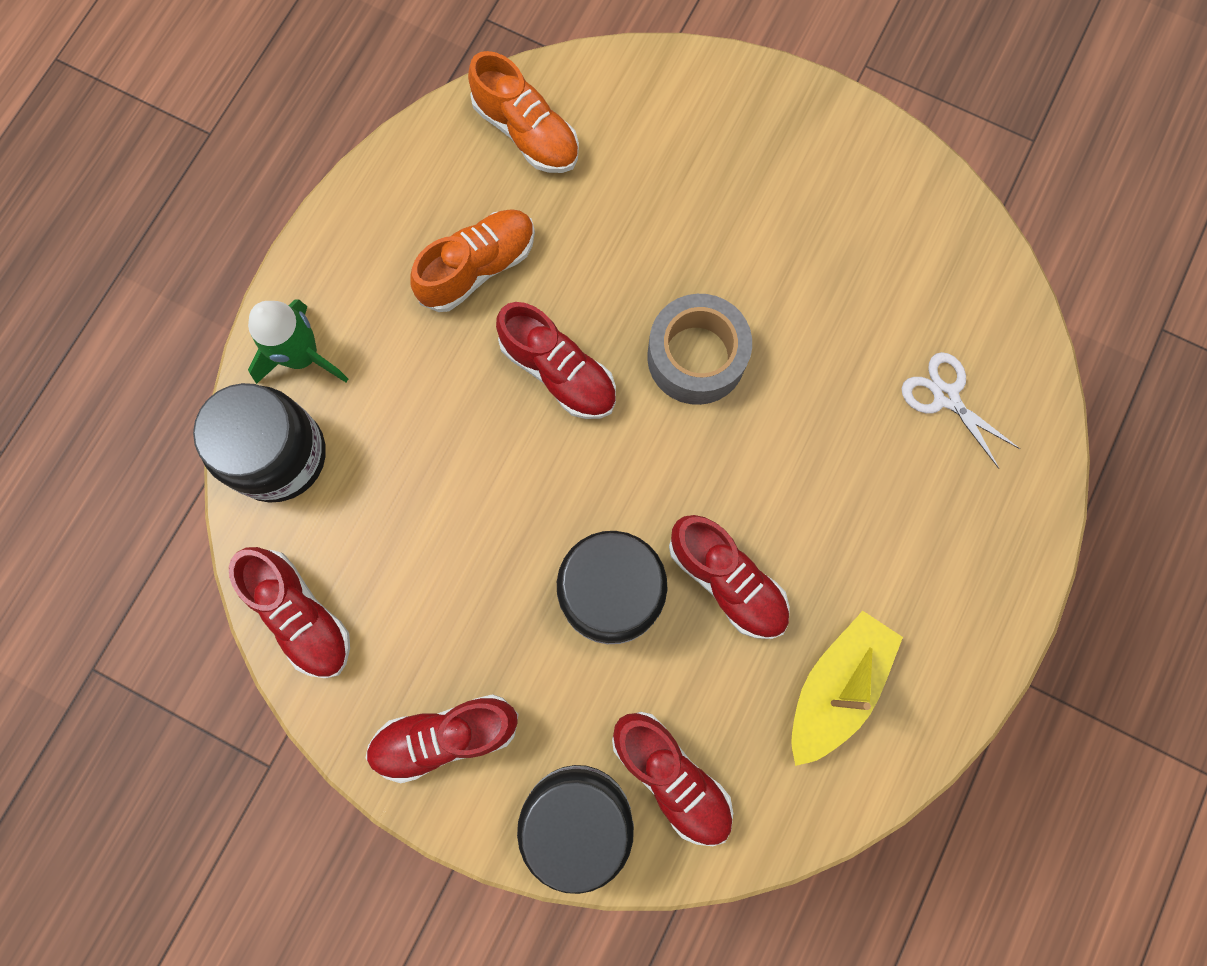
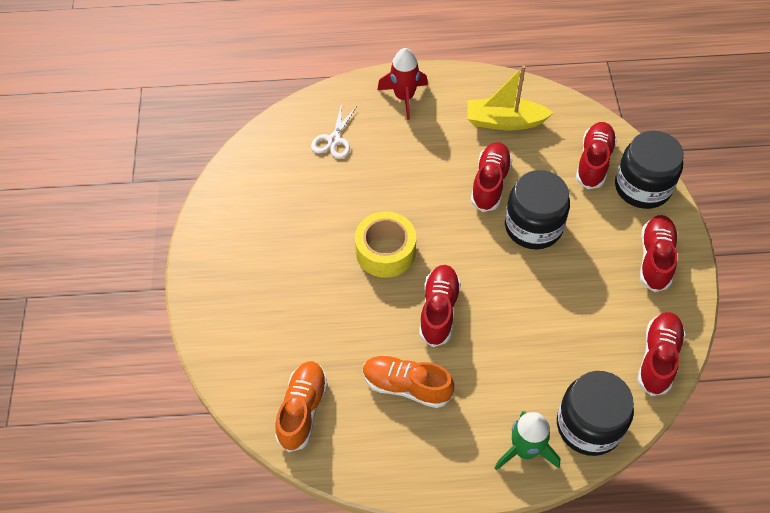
camera: 120 degrees left, 20 degrees down
(445, 736) = (655, 259): red shoe -> red shoe turned 120 degrees counterclockwise
(696, 357) = (385, 251): grey tape -> yellow tape
(978, 555) = (404, 97): none -> red rocket

